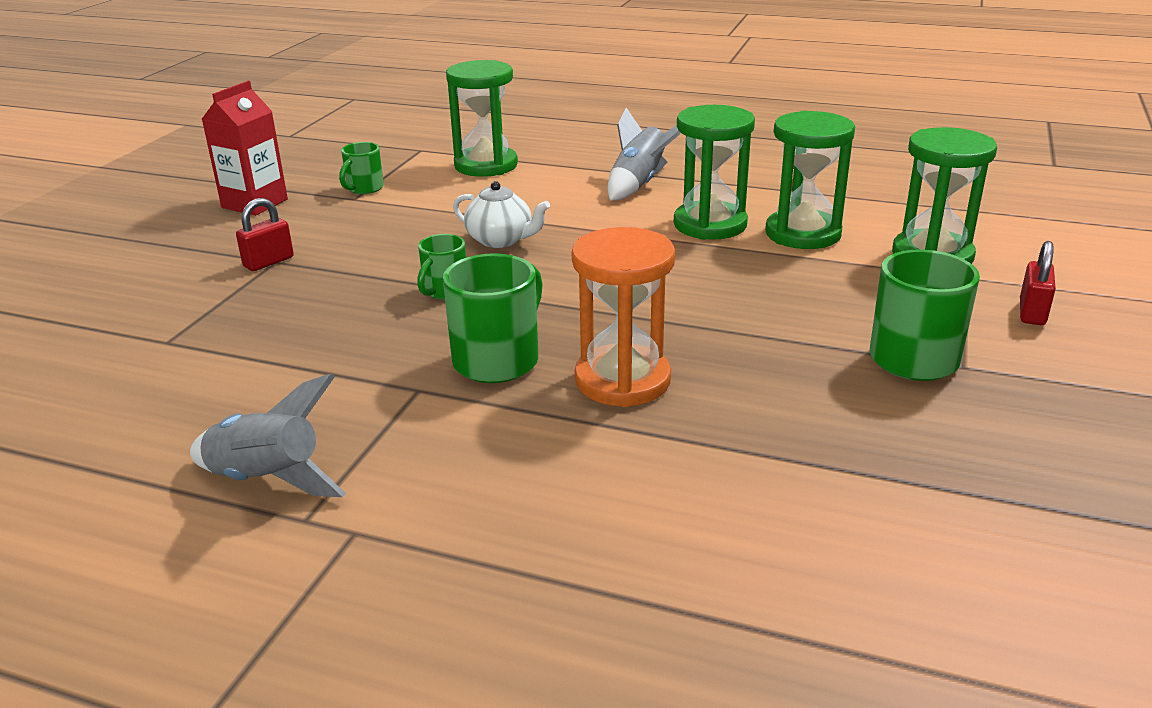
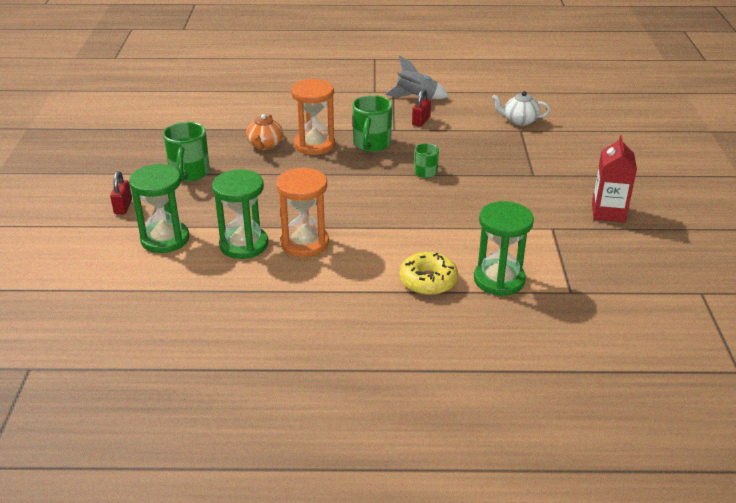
camera: 160 degrees right, 5 degrees up
(268, 262) = (535, 173): red padlock -> red padlock (421, 121)
(364, 189) = (557, 238): green mug -> none
(500, 240) = (425, 209): white teapot -> white teapot (519, 121)
(570, 173) = (428, 281): none -> yellow donut
(639, 184) = (369, 277): grey rocket -> none
(710, 225) = (304, 243): green hourglass -> orange hourglass
(737, 399) = (265, 145): none -> orange teapot

